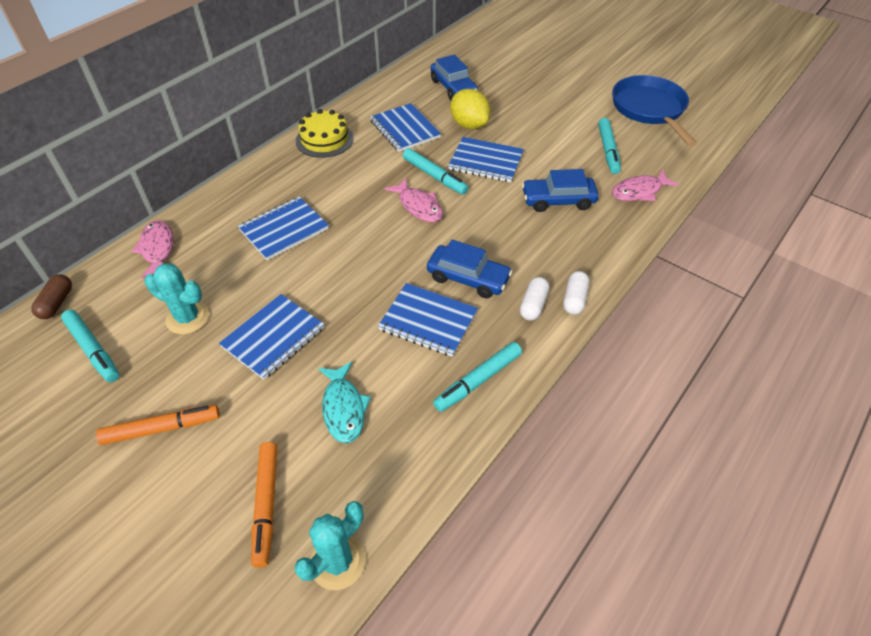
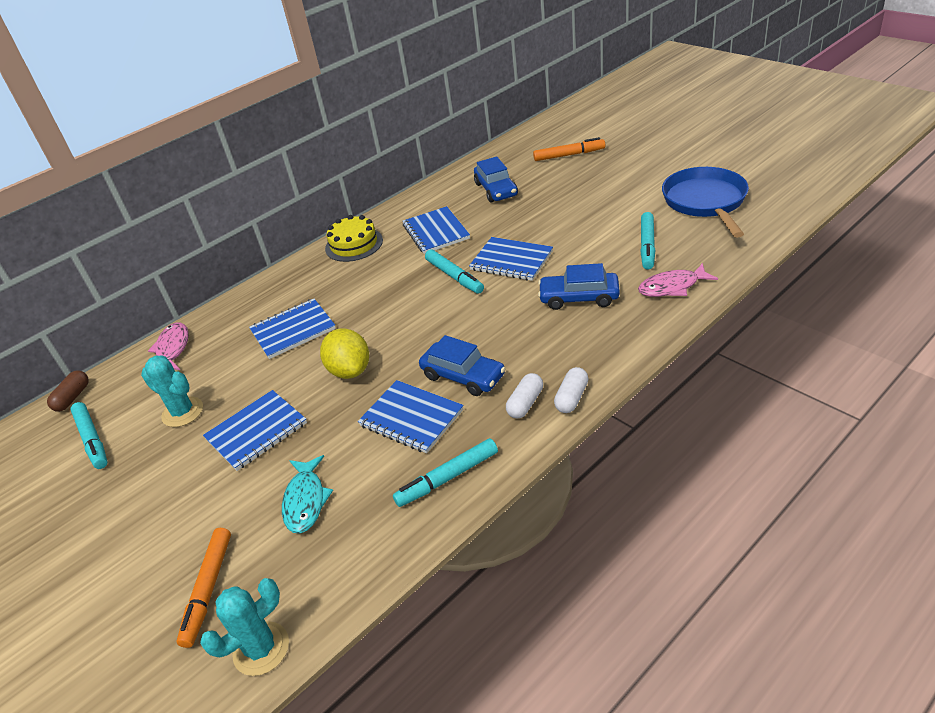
camera: 15 degrees right, 10 degrees down
(162, 428) = (133, 513): orange marker -> orange marker (569, 155)
(418, 206) = (430, 306): pink fish -> none
(469, 125) = (503, 225): yellow lemon -> yellow lemon (350, 370)

